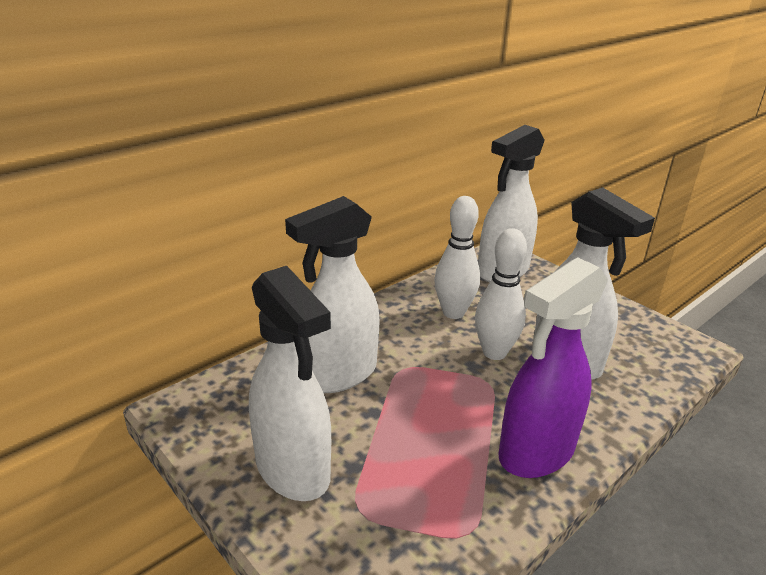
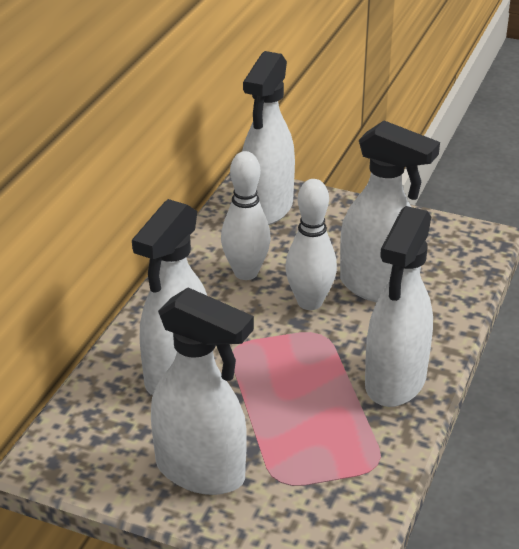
camera: 25 degrees left, 5 degrees up
(535, 452) = (395, 382): purple spray bottle -> white spray bottle

